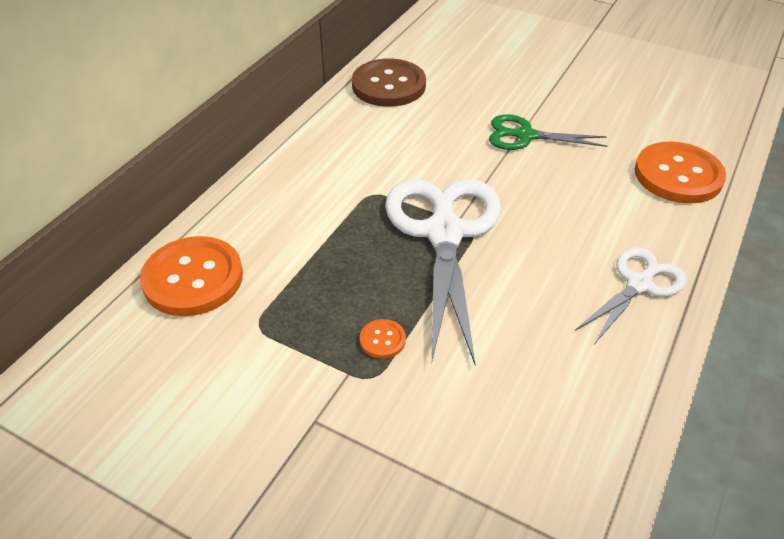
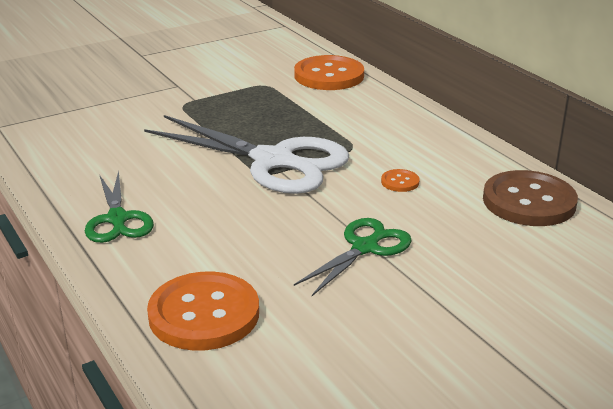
camera: 120 degrees right, 15 degrees down
(382, 340) = (204, 114): orange button -> orange button (400, 182)
(639, 284) = (117, 219): white scissors -> green scissors

